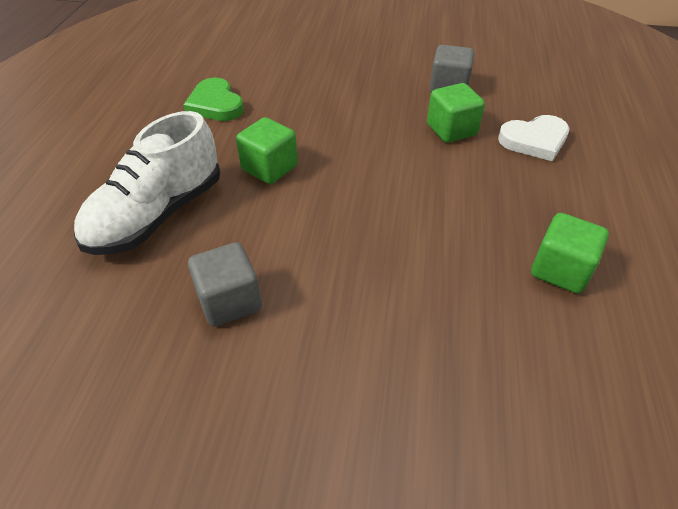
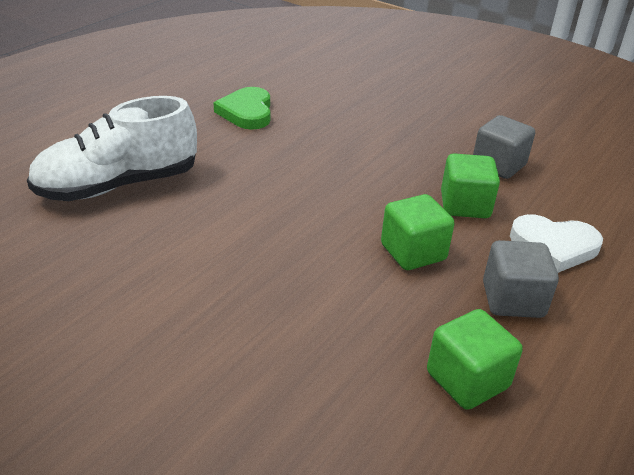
camera: 25 degrees right, 10 degrees down
(229, 301) = (116, 276): grey cube -> grey cube (512, 300)
(269, 168) = (248, 180): green cube -> green cube (413, 252)

